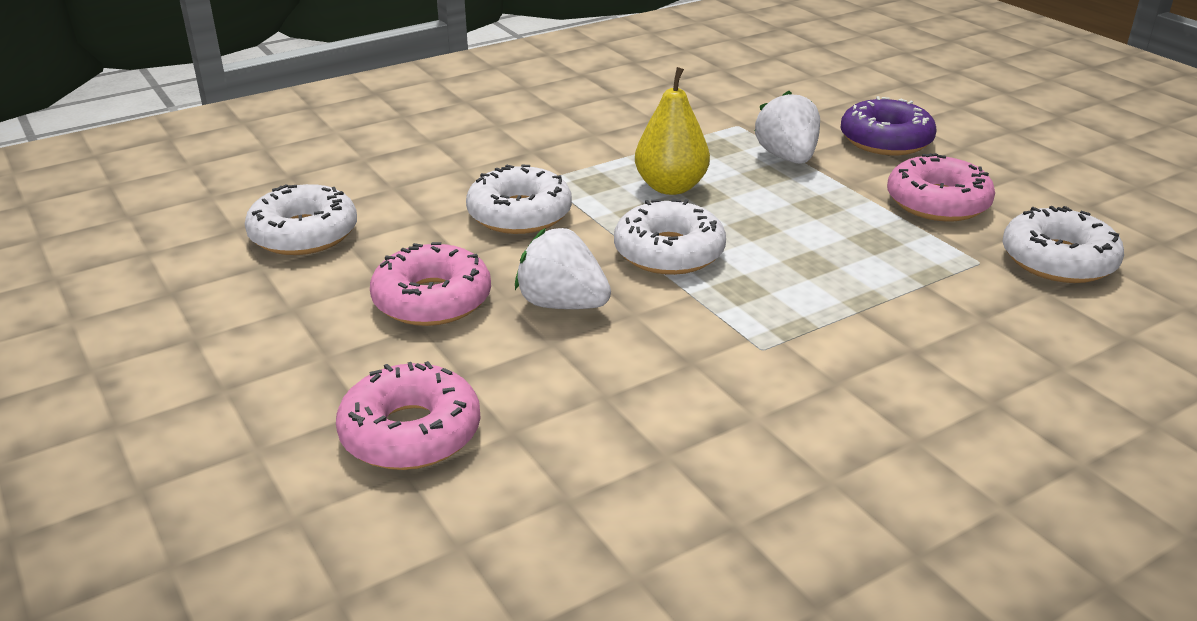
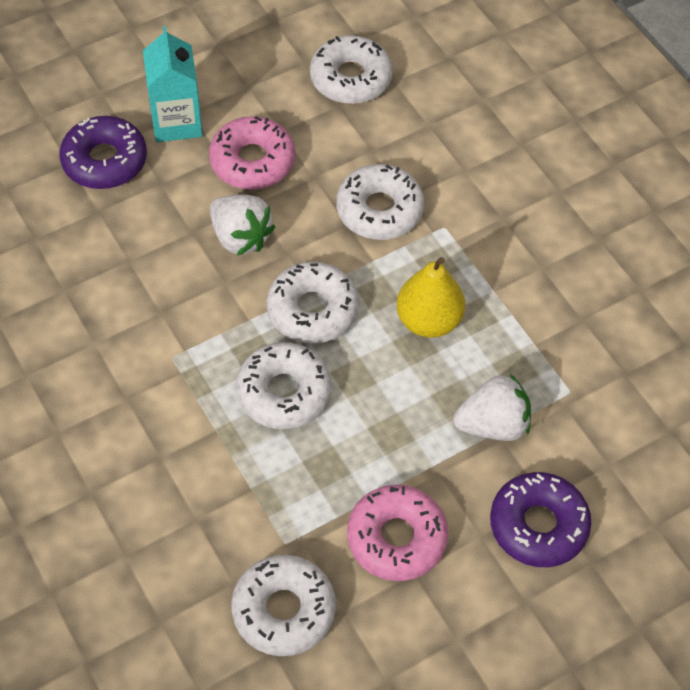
camera: 90 degrees right, 25 degrees up
(344, 367) = (176, 122): none -> turquoise carton
(410, 433) = (105, 161): pink donut -> purple donut
(562, 304) = (240, 237): white strawberry -> white strawberry turned 105 degrees clockwise
(789, 267) = (284, 392): none -> white donut

